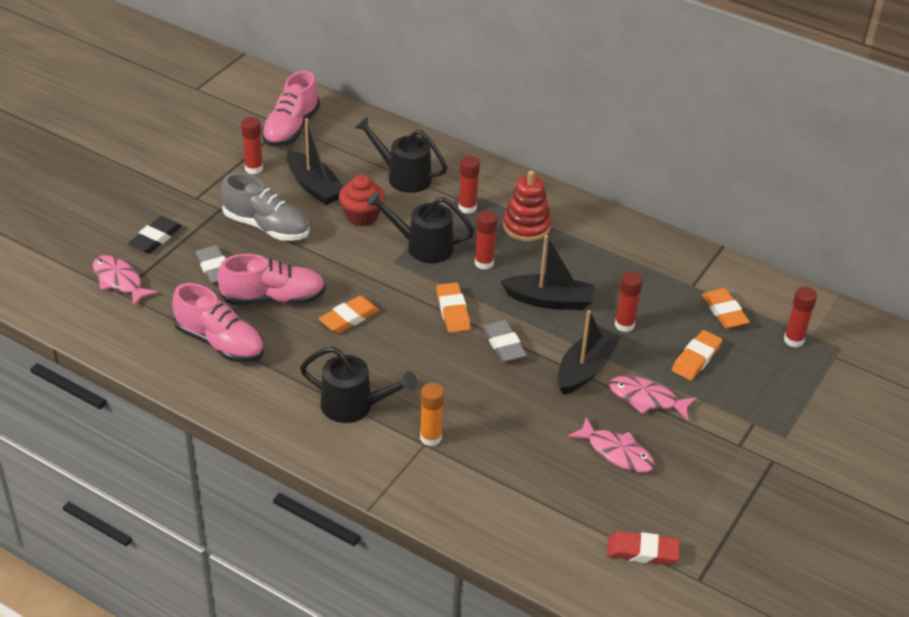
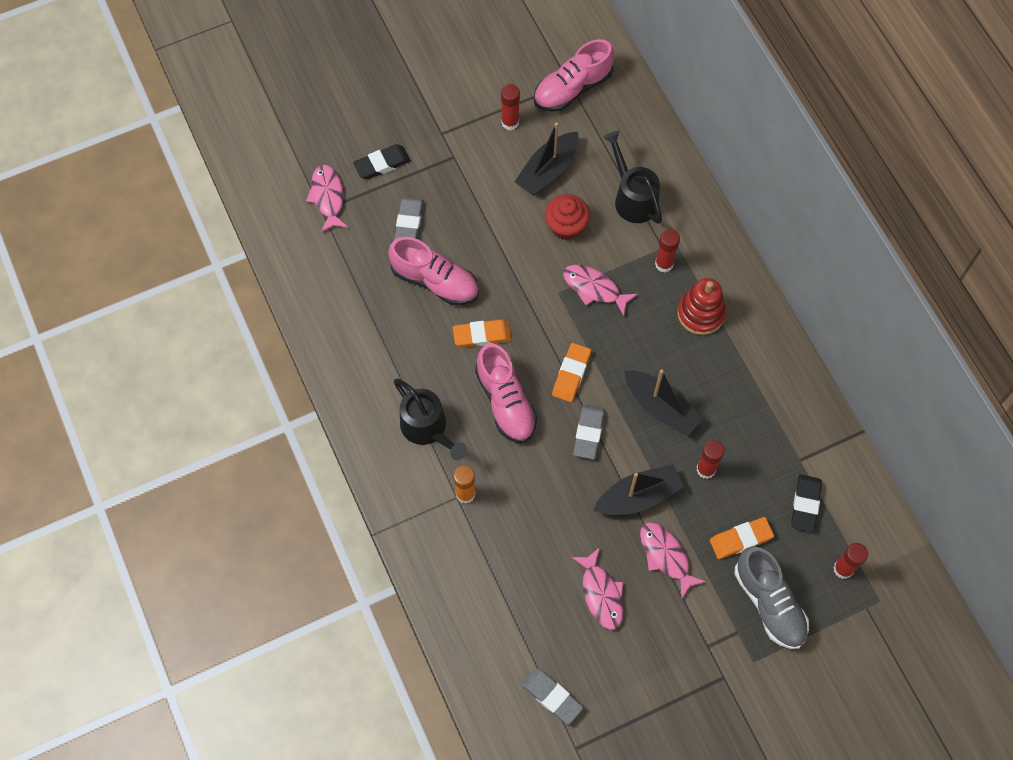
camera: 35 degrees right, 25 degrees up
(220, 343) = (366, 306): pink shoe -> pink shoe (505, 402)
(266, 226) = (479, 197): grey shoe -> grey shoe (769, 603)
(314, 186) = (548, 170): black boat -> black boat turned 45 degrees clockwise
(422, 246) = (594, 288): black watering can -> pink fish
(484, 263) = (634, 335): red glue stick -> none
(642, 551) = (552, 697): red eraser -> grey eraser
(724, 312) = (805, 504): orange eraser -> black eraser

